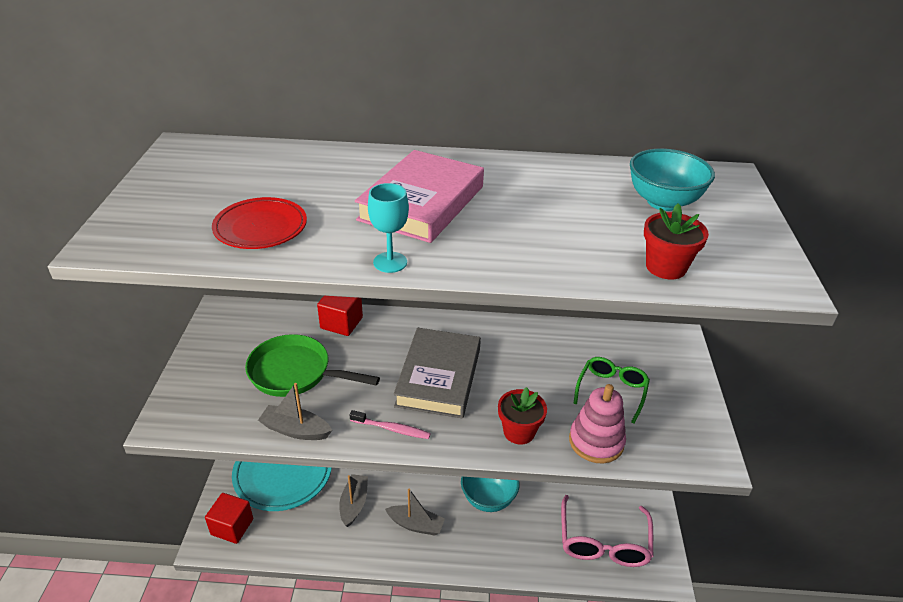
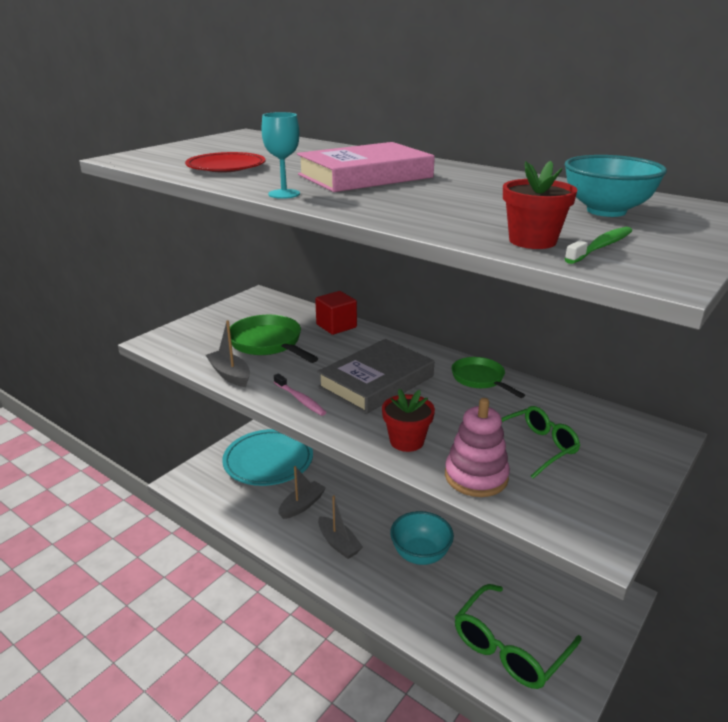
camera: 35 degrees right, 10 degrees down
(232, 527) = (203, 480): red cube -> none
(517, 337) = (480, 379): none -> green pan
(603, 542) = (509, 648): pink glasses -> green glasses
(713, 258) = (601, 247): none -> green toothbrush

